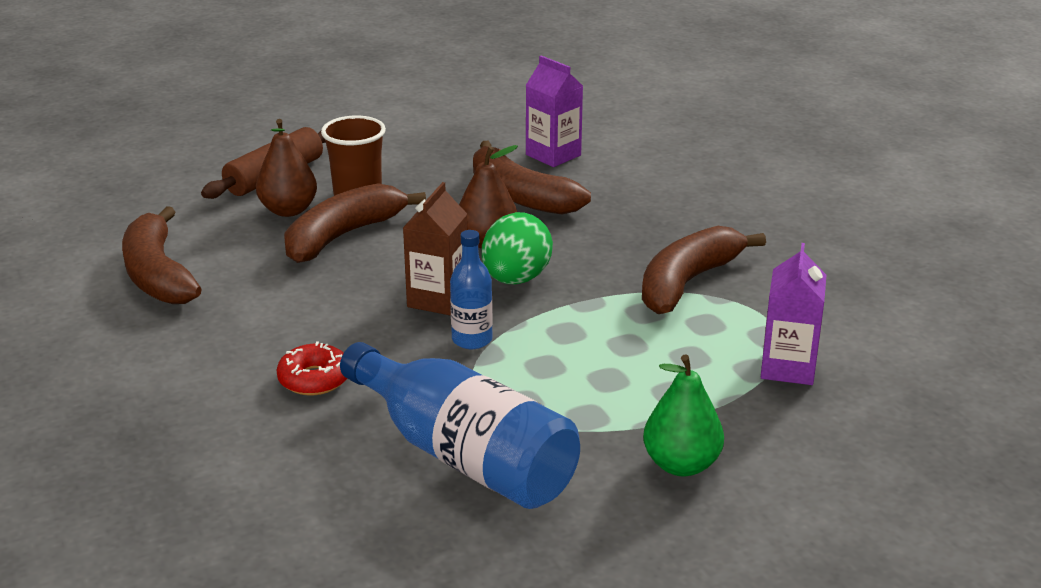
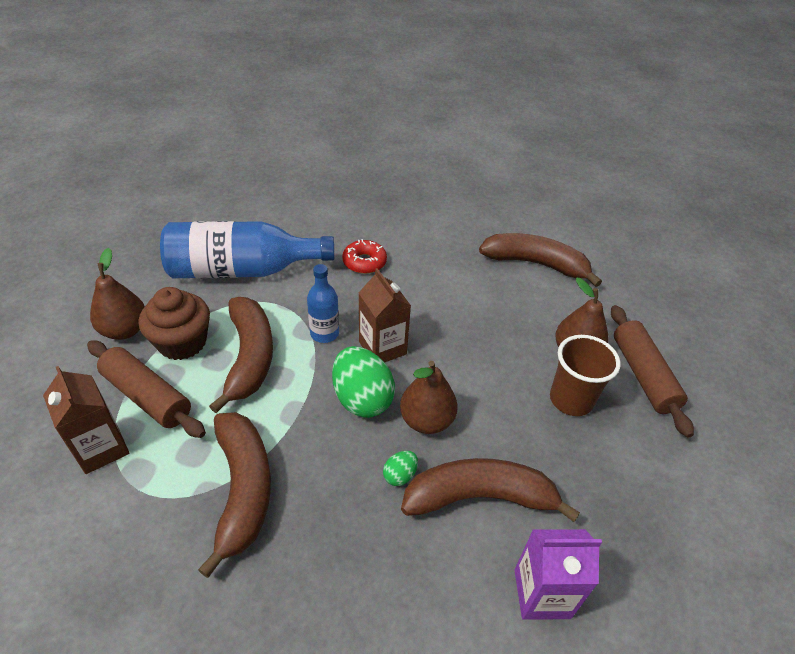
camera: 130 degrees right, 15 degrees up
(343, 236) = (511, 356): brown banana -> brown banana (249, 357)
(557, 230) = (400, 475): none -> green egg
(628, 414) = (182, 342): none -> brown cupcake
(681, 465) = (125, 330): green pear -> brown pear
(711, 385) = (147, 396): none -> brown rolling pin
(788, 368) = (101, 448): purple carton -> brown carton

